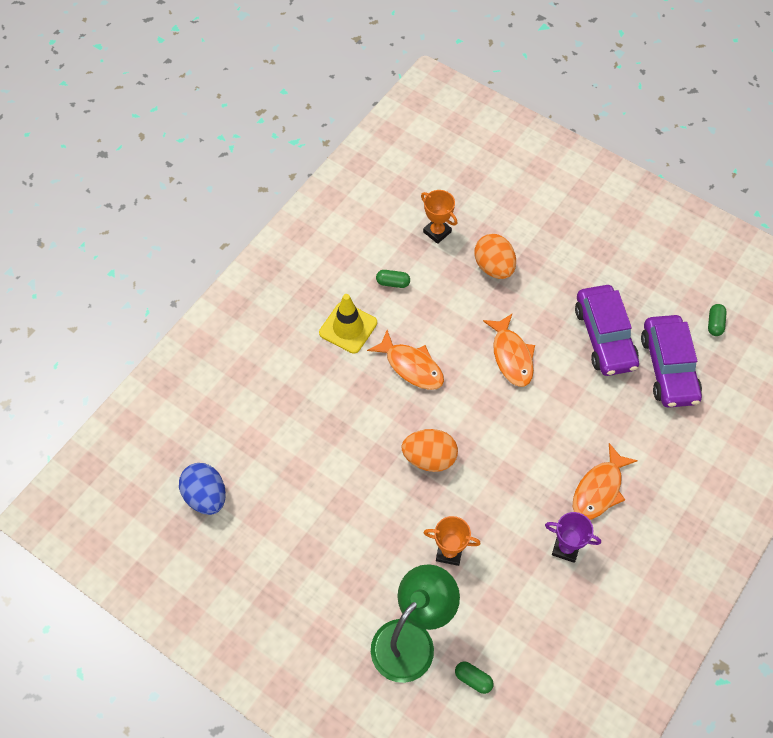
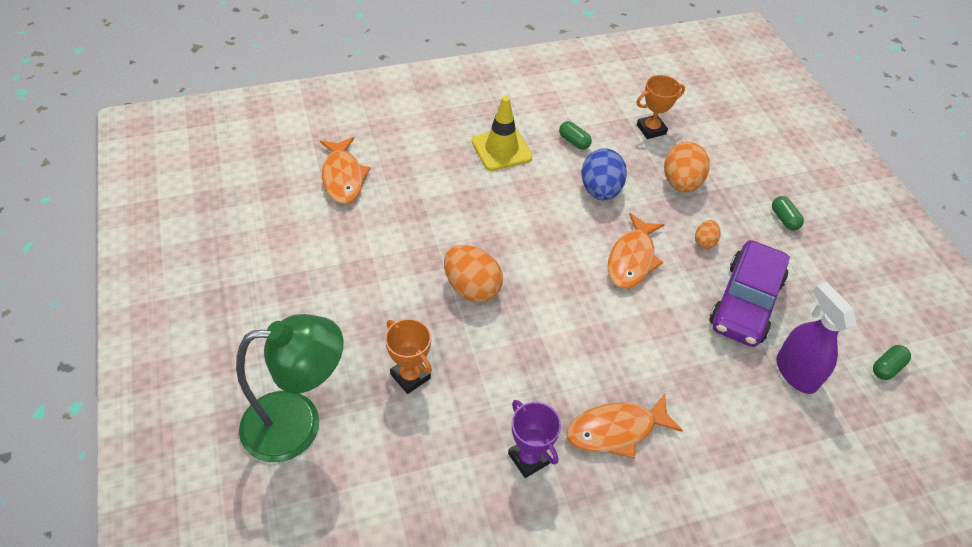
camera: 35 degrees right, 10 degrees down
(206, 496) = (258, 190): blue egg -> blue egg (600, 190)
(411, 366) = (528, 209): orange fish -> orange fish (343, 177)
(437, 232) = (651, 129): orange trophy -> orange trophy turned 75 degrees clockwise
(473, 679) = (315, 506): green capsule -> green capsule (784, 219)
(545, 307) = (704, 242): none -> orange egg
(668, 367) = (795, 372): purple car -> purple spray bottle

